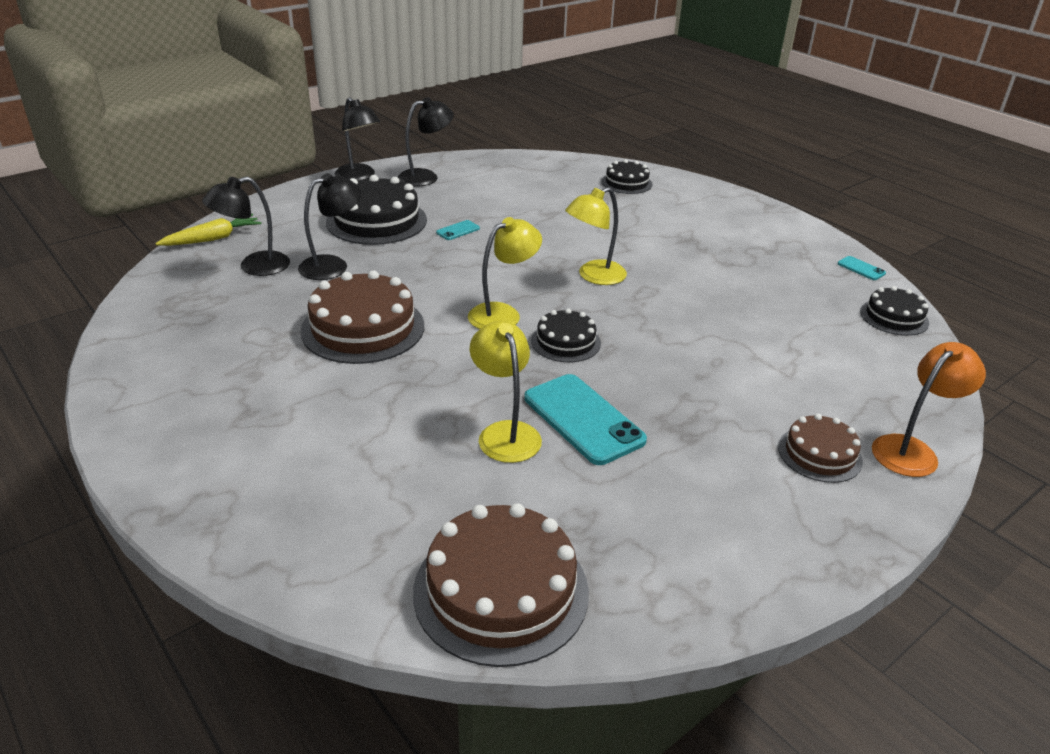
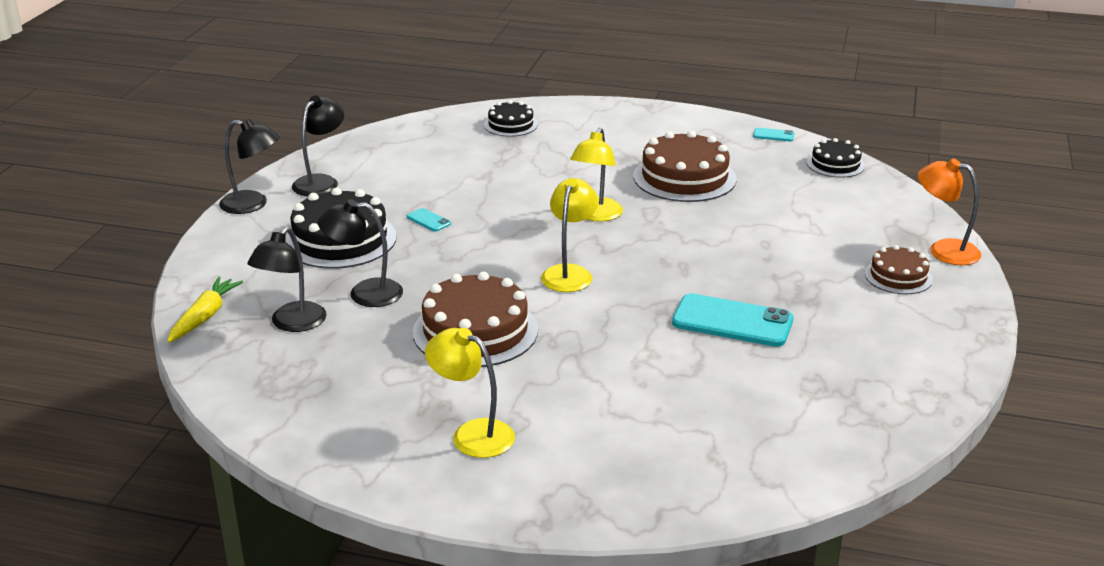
camera: 35 degrees left, 5 degrees down
(333, 265) = (364, 293): black lamp -> black lamp turned 105 degrees counterclockwise
(458, 230) = (428, 220): turquoise phone -> turquoise phone turned 60 degrees counterclockwise
(501, 590) = (826, 445): brown cake -> brown cake (684, 177)
(505, 433) = (694, 354): yellow lamp -> yellow lamp (472, 434)
(565, 342) = (645, 274): black cake -> none
(912, 450) = (943, 250): orange lamp -> orange lamp turned 75 degrees counterclockwise

